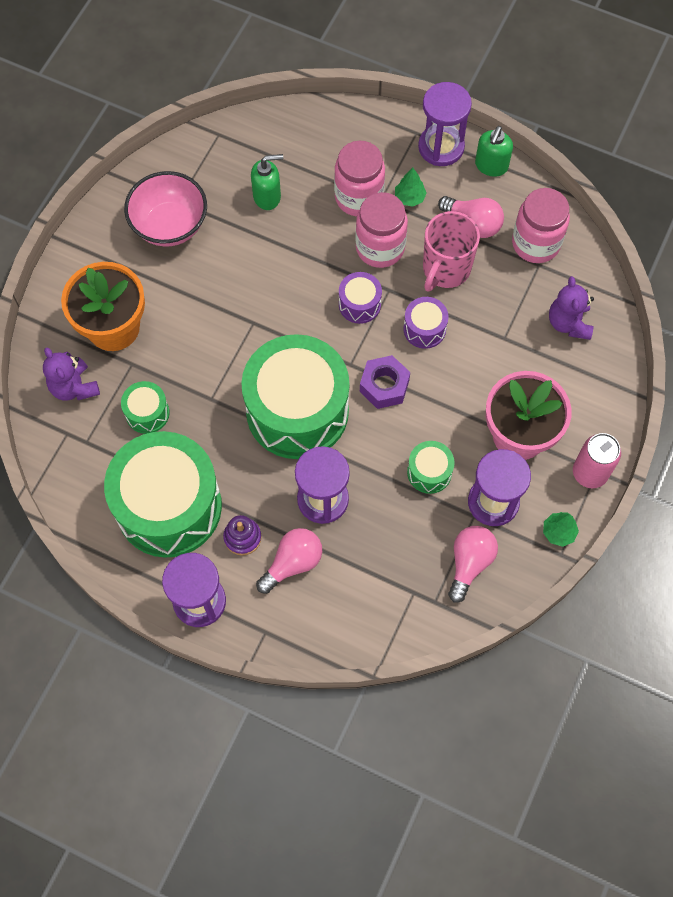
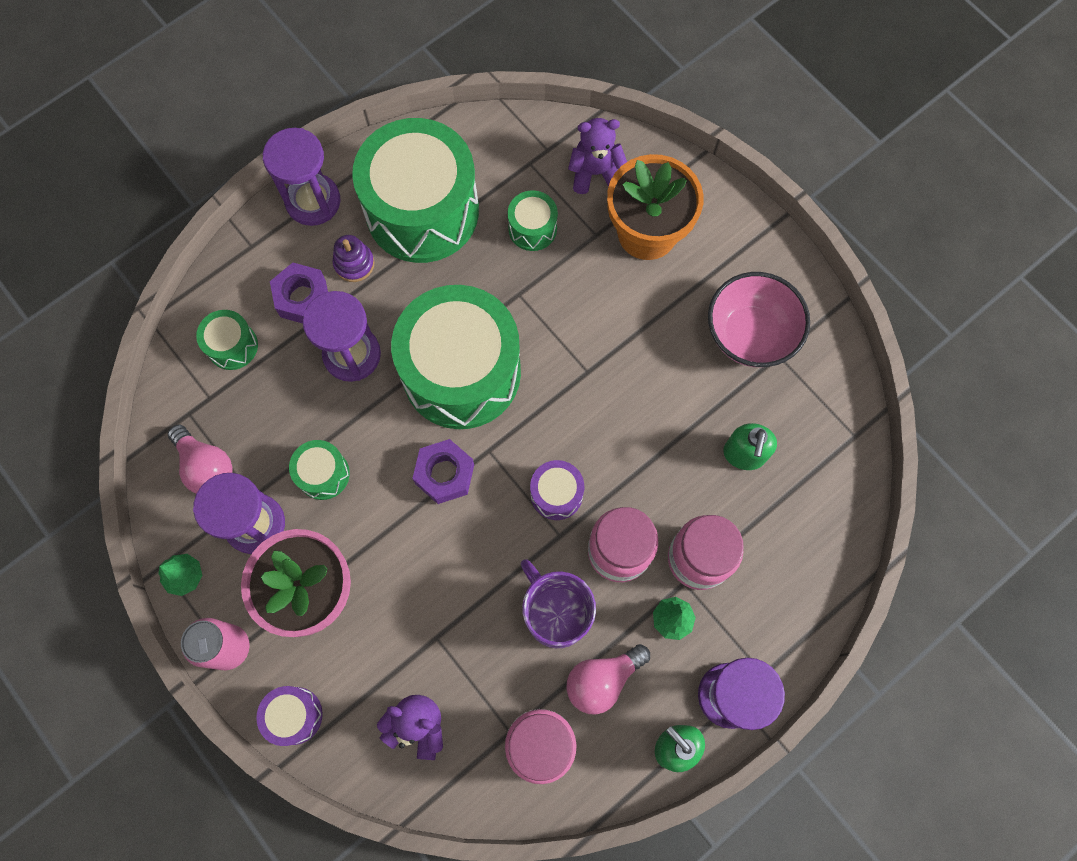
camera: 115 degrees right, 5 degrees up
(292, 563) = (303, 298): pink light bulb -> purple nut
(361, 598) = (232, 346): none -> green drum
(424, 329) = (491, 551): purple drum -> purple drum (294, 715)
(445, 269) = (556, 614): pink mug -> purple mug

